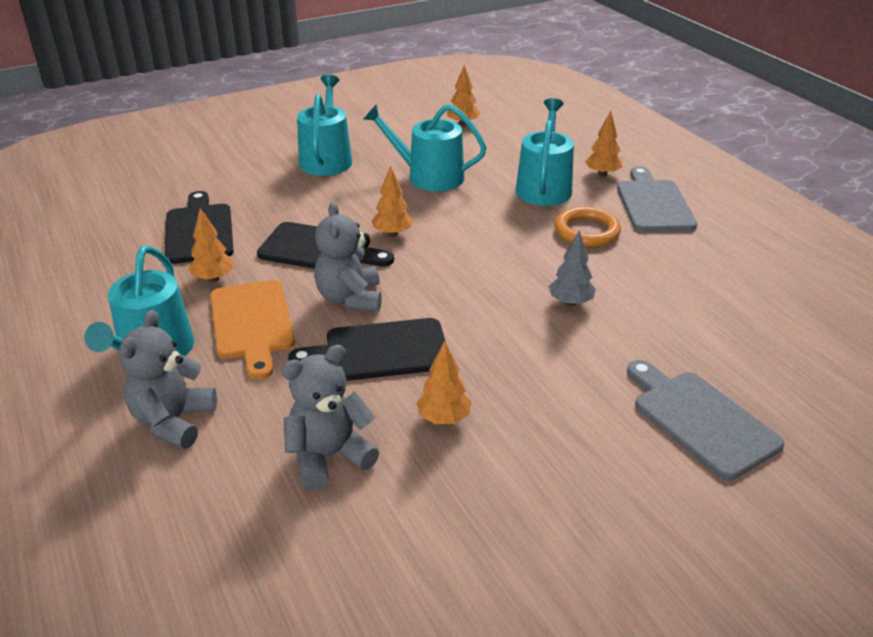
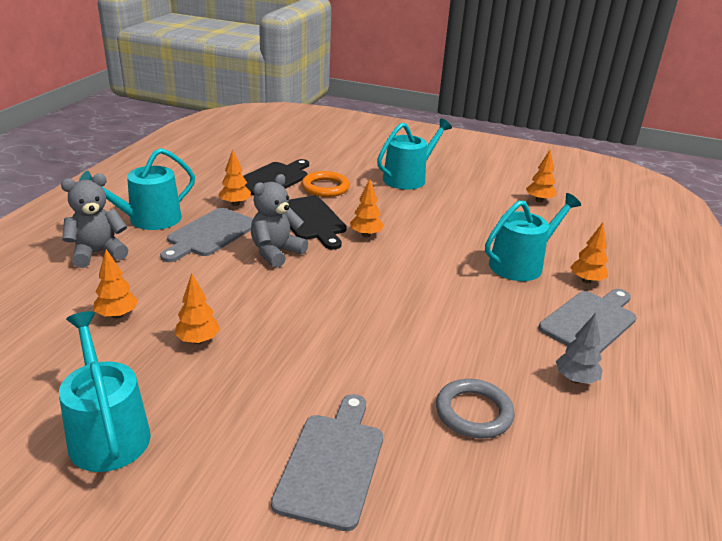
camera: 45 degrees right, 5 degrees down
(252, 323) = (210, 234): orange cutting board -> grey cutting board
(329, 456) = (117, 315): grey teddy bear -> orange tree
(380, 351) = (237, 286): black cutting board -> none
(429, 176) = (452, 217): turquoise watering can -> turquoise watering can (107, 433)
(570, 302) = (394, 337): grey tree -> grey tree (575, 379)
(587, 231) = (496, 306): orange ring -> orange ring (325, 187)
(705, 317) = (474, 412): none -> grey ring

